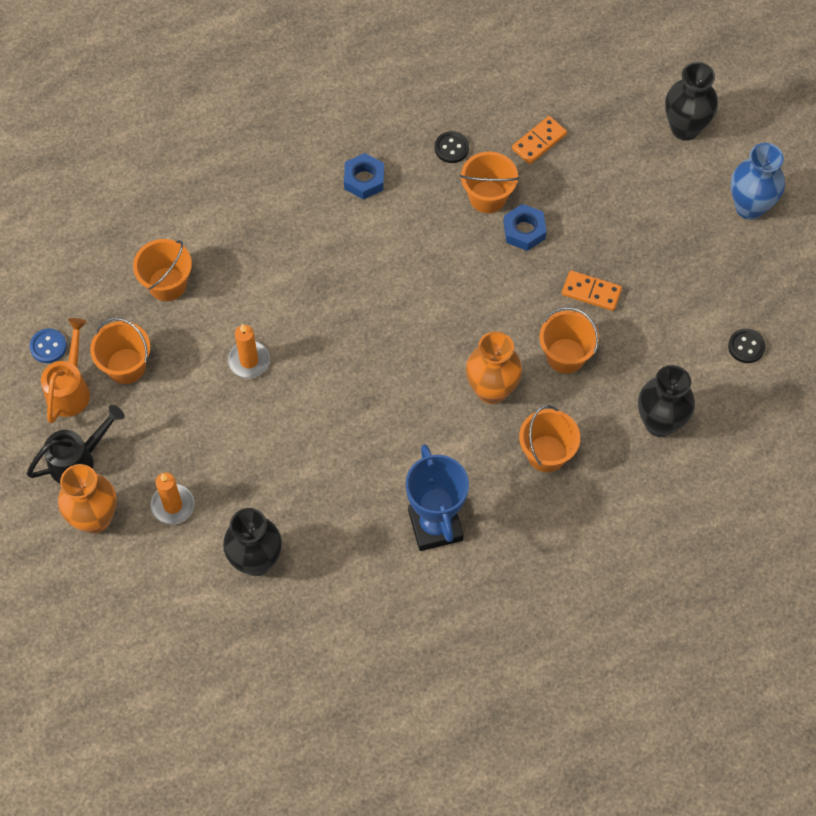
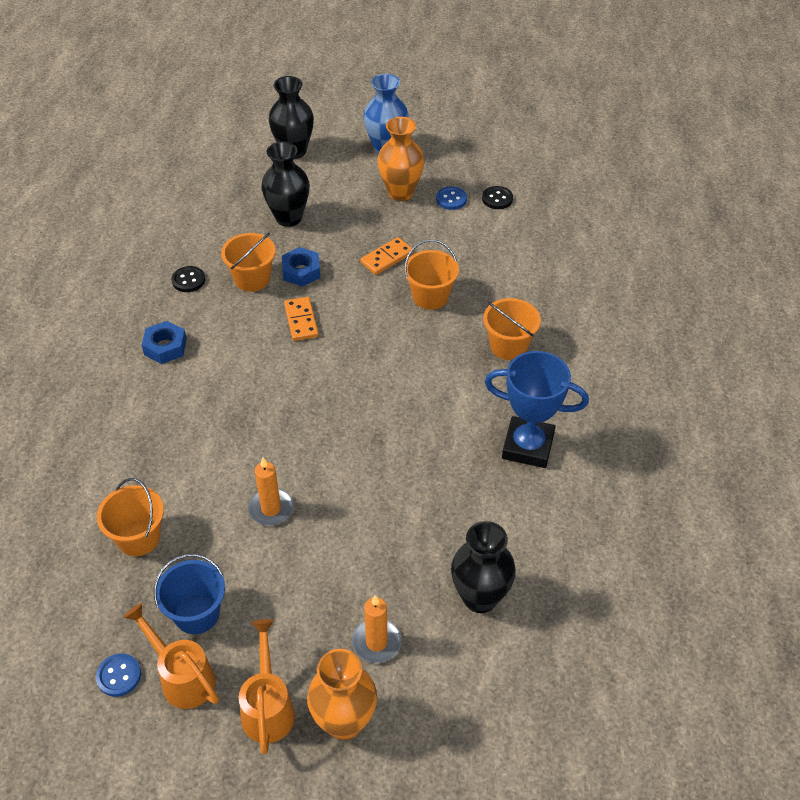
camera: 60 degrees left, 15 degrees down
(79, 460) = (268, 707): black watering can -> orange watering can
(126, 366) = (197, 613): orange bucket -> blue bucket
(491, 390) = (427, 354): orange vase -> orange vase (400, 192)
(539, 142) = (231, 229): orange domino -> orange domino (301, 320)
(660, 423) = (527, 270): black vase -> black vase (288, 218)
(715, 305) = (451, 199): none -> blue button

